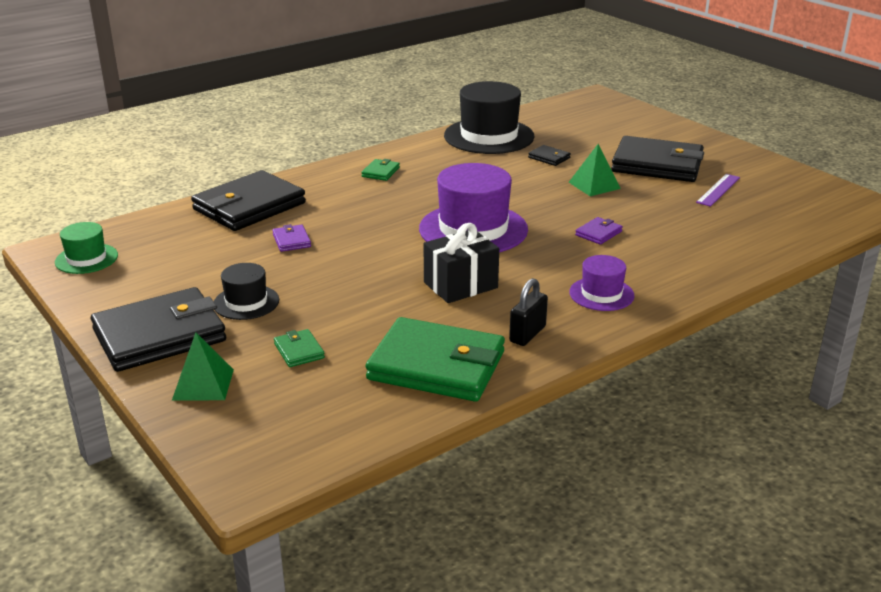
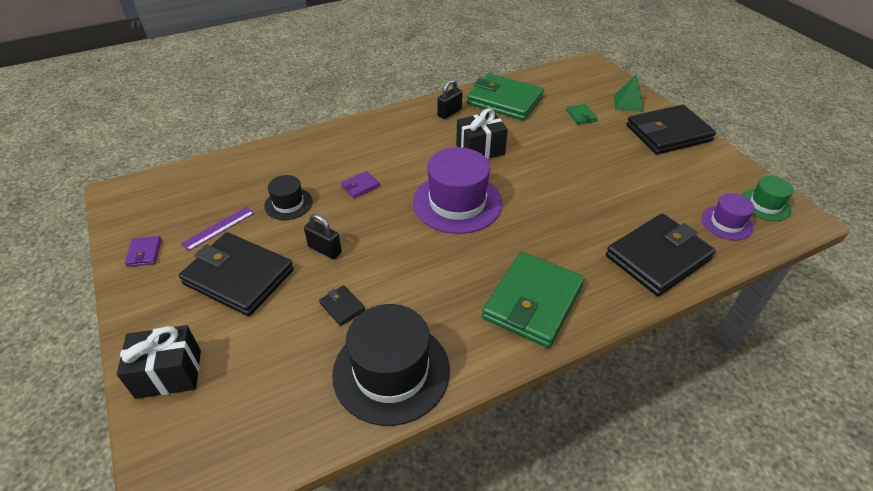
camera: 170 degrees left, 15 degrees up
(246, 302) = (623, 151): black hat -> black hat (288, 204)
(291, 241) = (606, 206): purple wallet -> purple wallet (144, 253)
(380, 172) = (533, 302): green wallet -> green wallet, size x2.41
(594, 185) = (325, 249): green pyramid -> black padlock
(601, 294) = (391, 134): purple hat -> purple hat (727, 223)
(651, 124) = (169, 374): none -> black gift

